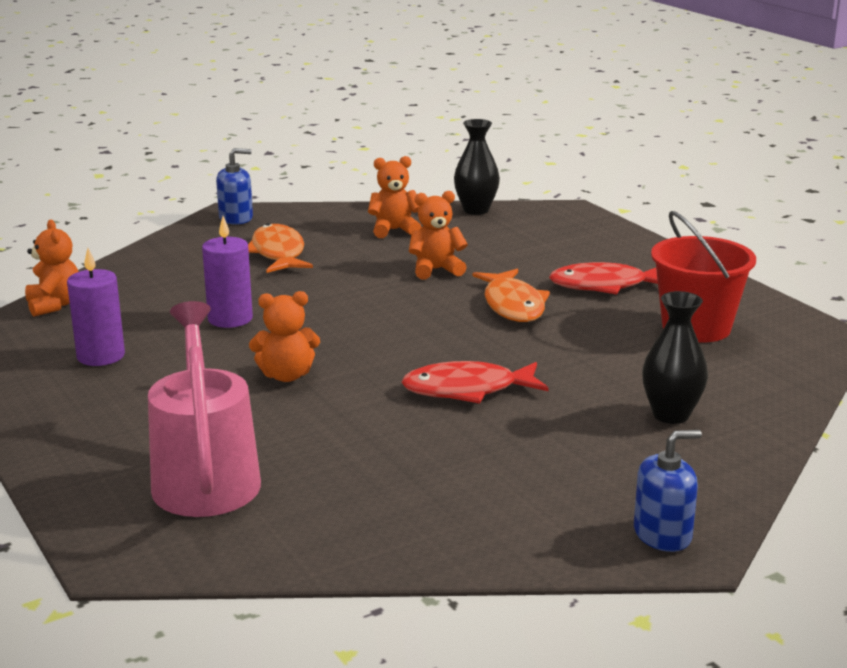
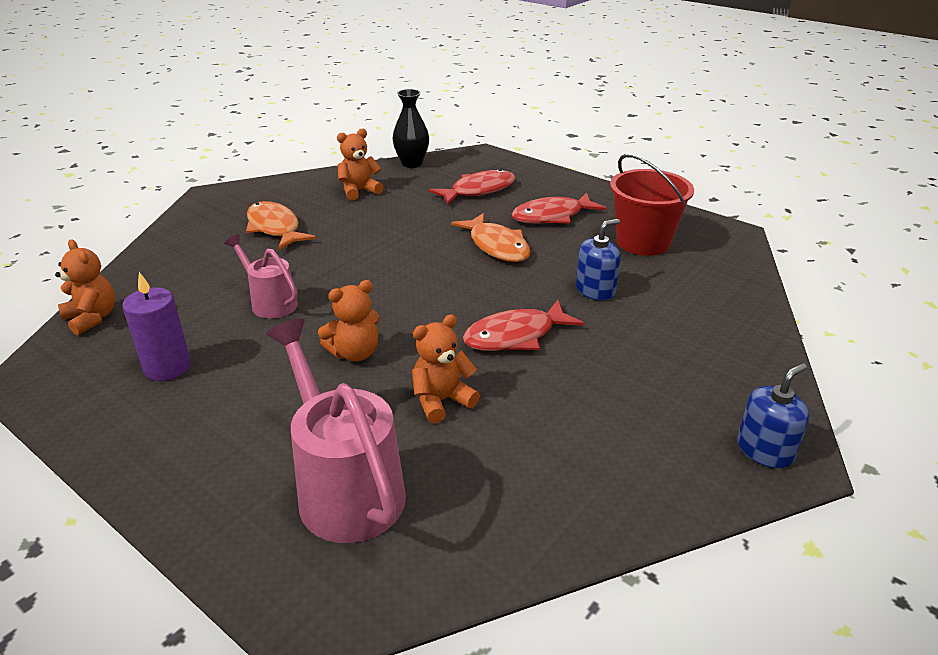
camera: 20 degrees left, 10 degrees up
(230, 319) = (270, 302): purple candle -> pink watering can
(236, 218) = (218, 199): blue soap dispenser -> blue soap dispenser (595, 290)
(436, 270) = (416, 223): orange teddy bear -> orange teddy bear (441, 401)
(535, 248) = (478, 190): none -> red fish
(671, 415) = (684, 327): black vase -> none

